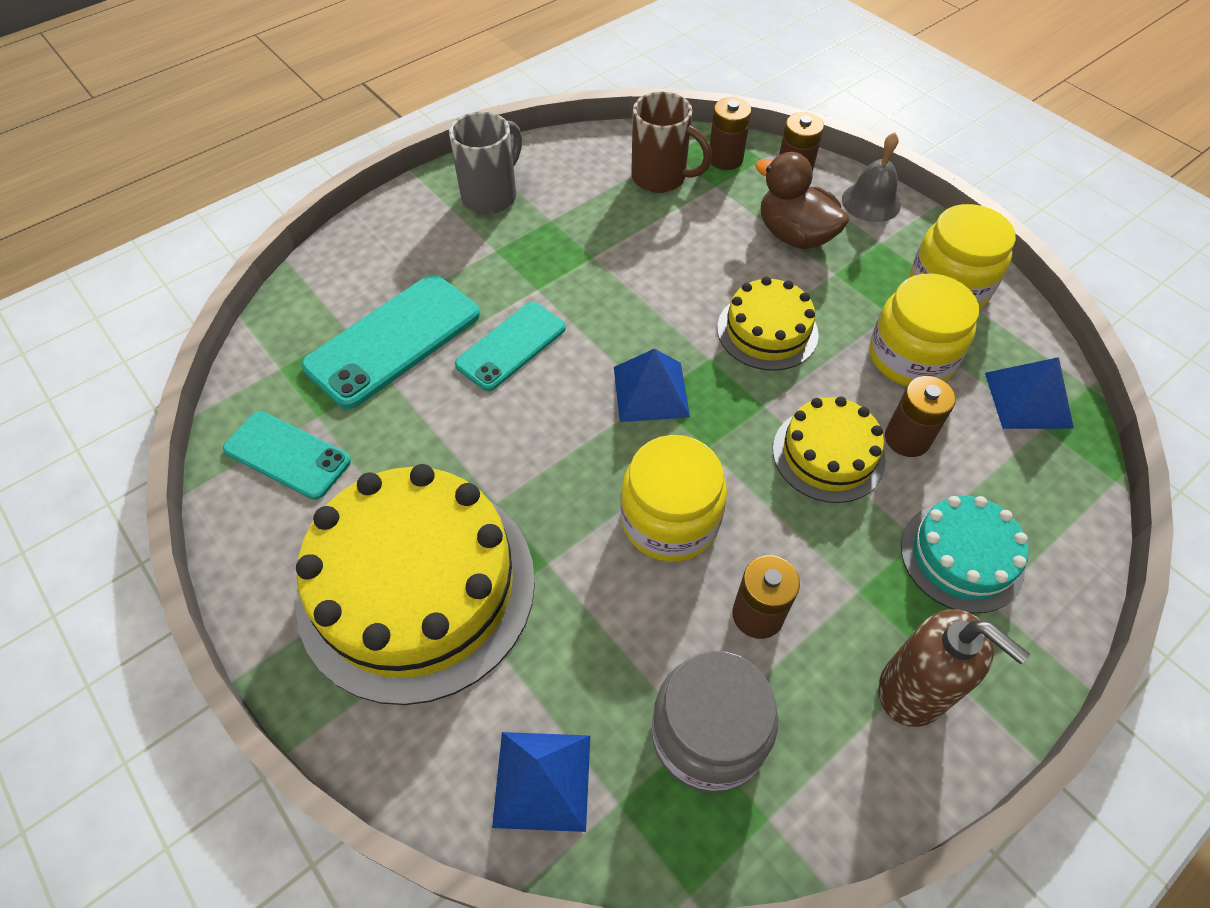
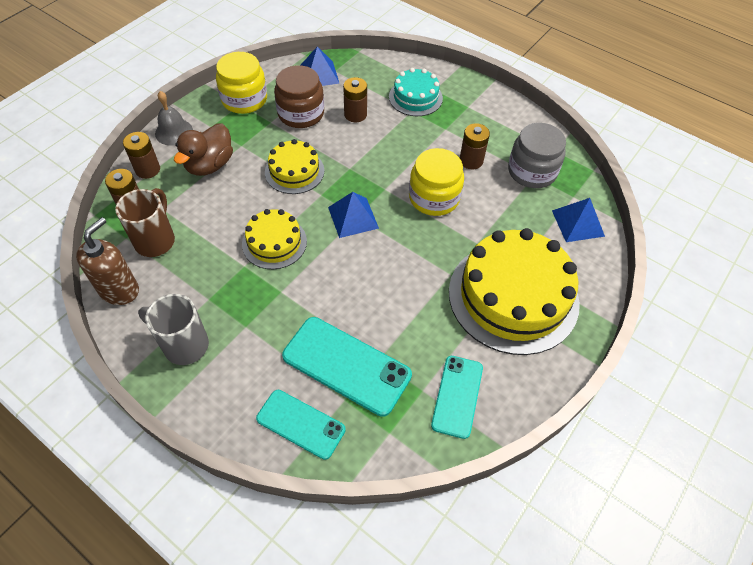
camera: 105 degrees left, 0 degrees up
(511, 346) = (335, 294): turquoise phone -> turquoise phone (300, 424)
(828, 454) = (374, 142): yellow cake -> yellow cake (274, 242)
(911, 357) = (301, 114): yellow jar -> brown jar
(913, 690) = (483, 111): brown soap dispenser -> brown soap dispenser (119, 290)

